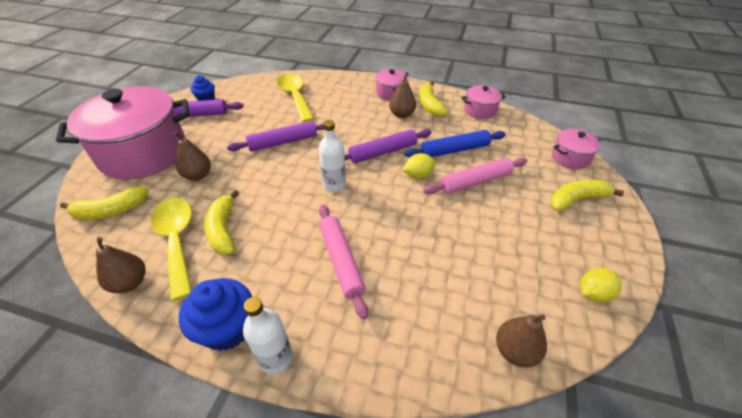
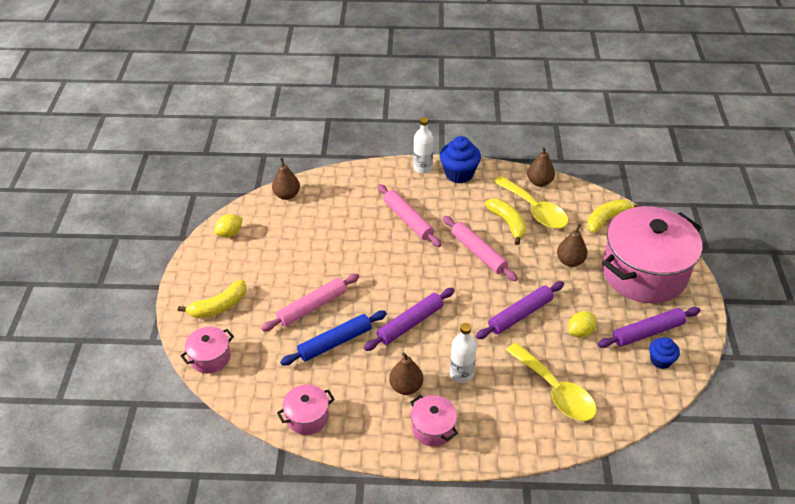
camera: 165 degrees right, 0 degrees up
(281, 202) = (478, 253): none -> pink rolling pin
(334, 185) = (442, 277): white bottle -> white bottle (461, 374)
(418, 175) = (367, 303): yellow lemon -> yellow lemon (580, 332)
(429, 105) = (374, 414): yellow banana -> none

